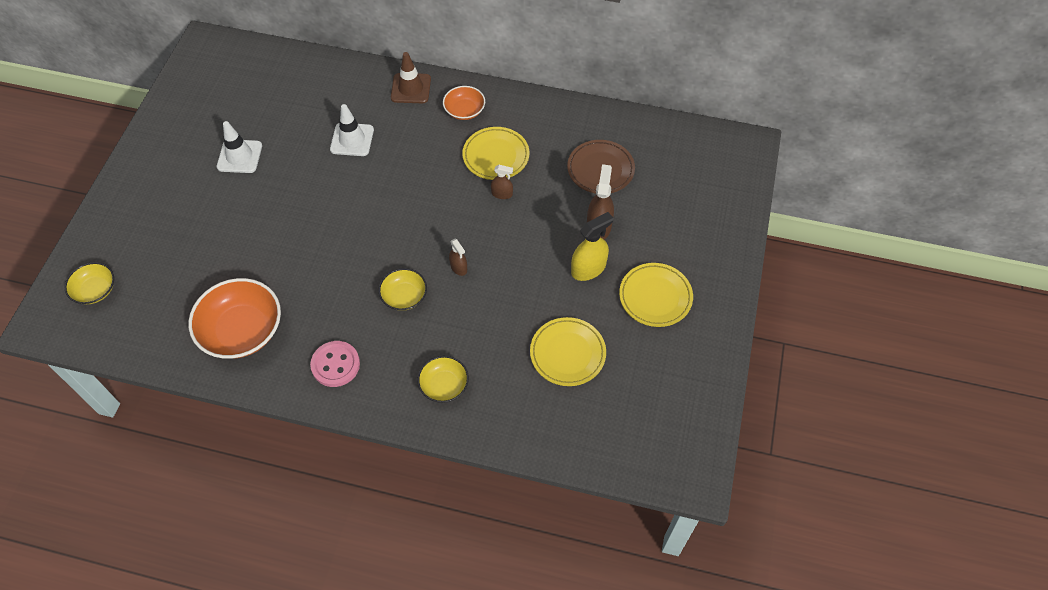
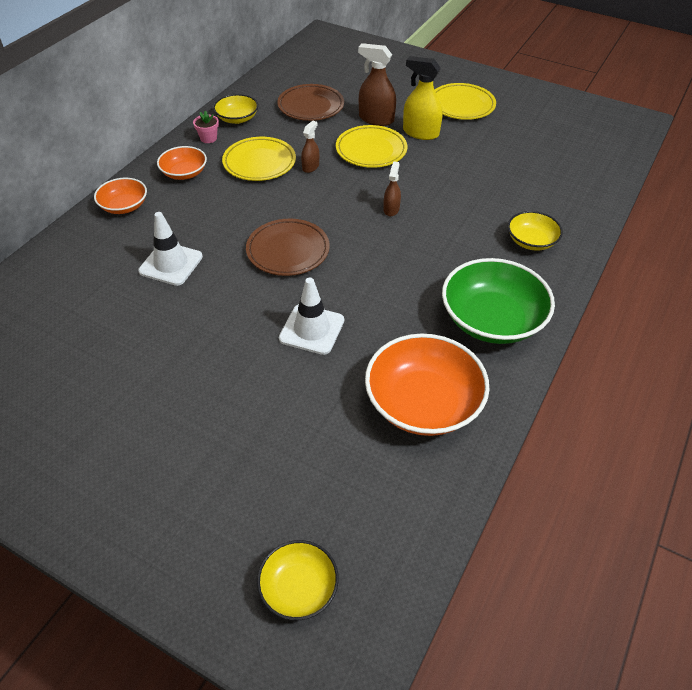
camera: 75 degrees left, 10 degrees down
(239, 156) = (131, 377): white traffic cone -> white traffic cone (312, 329)
(335, 365) = (492, 319): pink button -> green bowl
(385, 207) = (288, 251): none -> brown plate
(404, 296) = (415, 253): yellow bowl -> yellow bowl (237, 118)
(411, 88) = (124, 206): brown traffic cone -> orange bowl
(458, 267) = (391, 209): brown spray bottle -> brown spray bottle turned 60 degrees counterclockwise
(519, 110) = (208, 138): none -> pink flower pot
(567, 353) = (509, 160): yellow plate -> yellow plate (371, 150)
(588, 268) = (420, 133): yellow spray bottle -> yellow spray bottle turned 45 degrees counterclockwise

